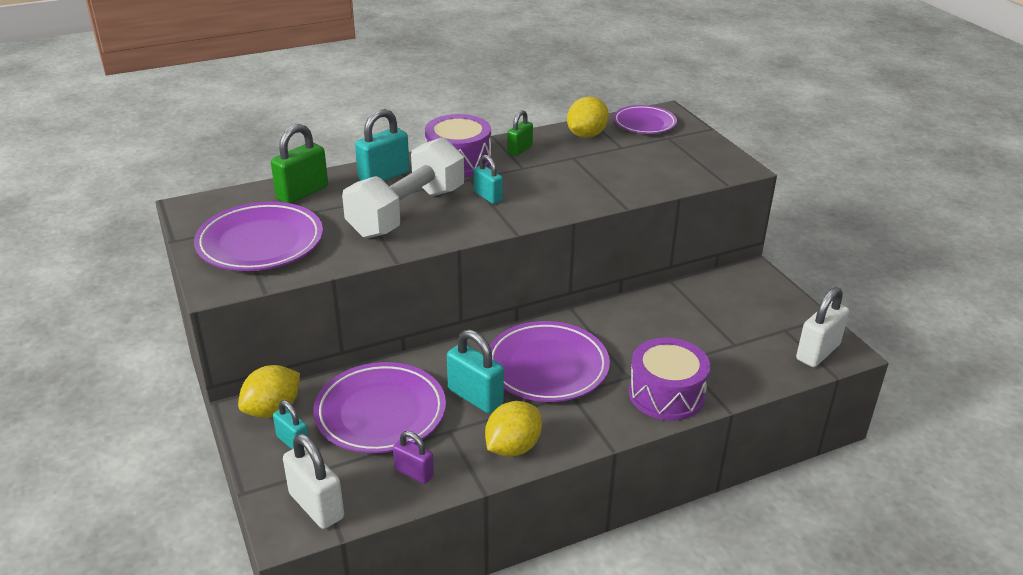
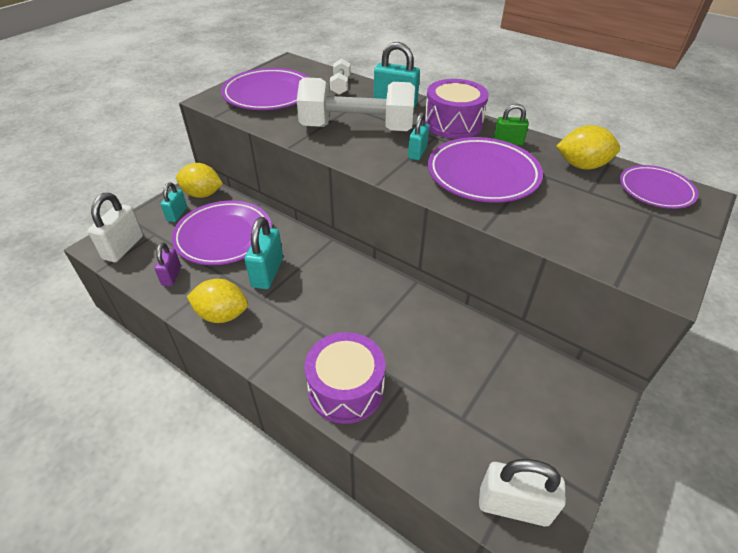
camera: 60 degrees right, 10 degrees up
(302, 193) = (340, 86): green padlock -> white dumbbell
(547, 367) = (328, 297): purple plate -> purple plate (483, 175)

